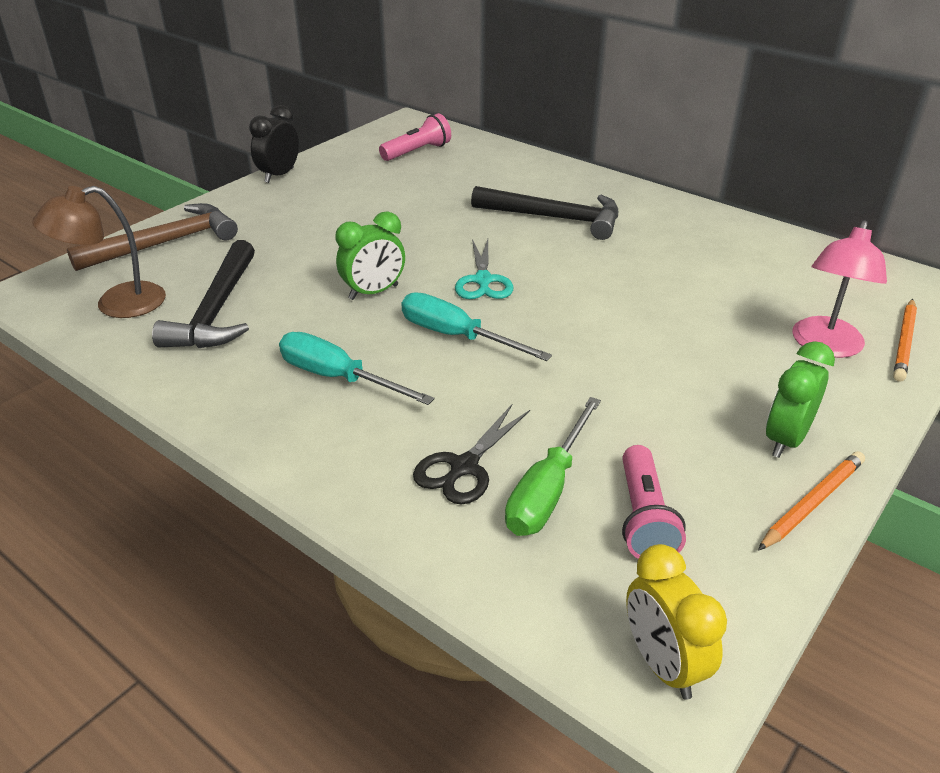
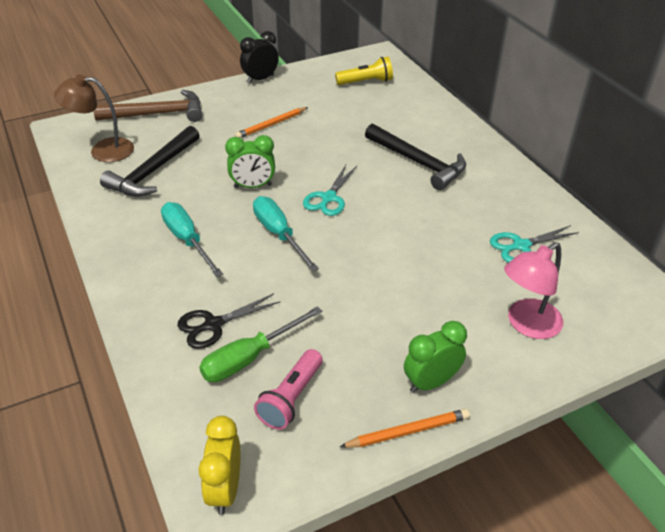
camera: 25 degrees right, 5 degrees up
(417, 152) = (366, 82): pink flashlight -> yellow flashlight
(743, 271) = (521, 246): none -> turquoise scissors
(904, 342) = (593, 342): orange pencil -> orange pencil (271, 125)

